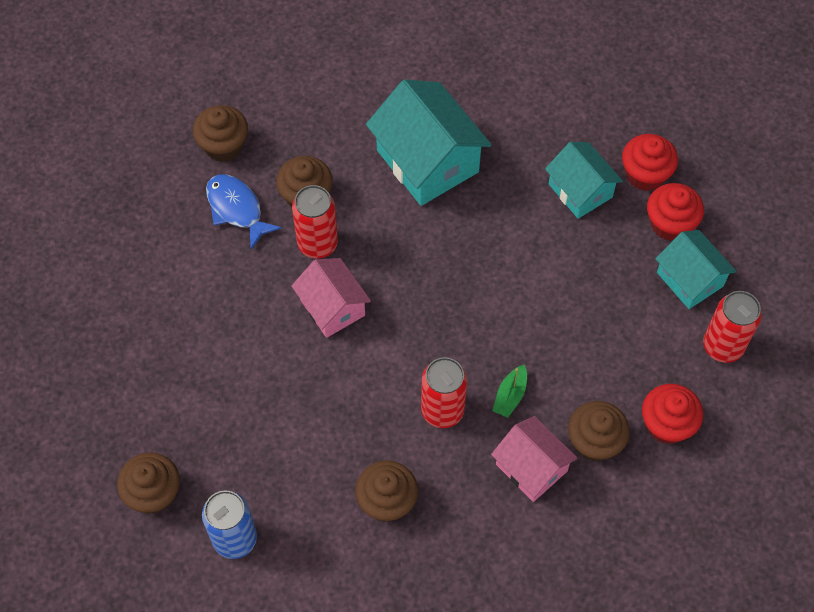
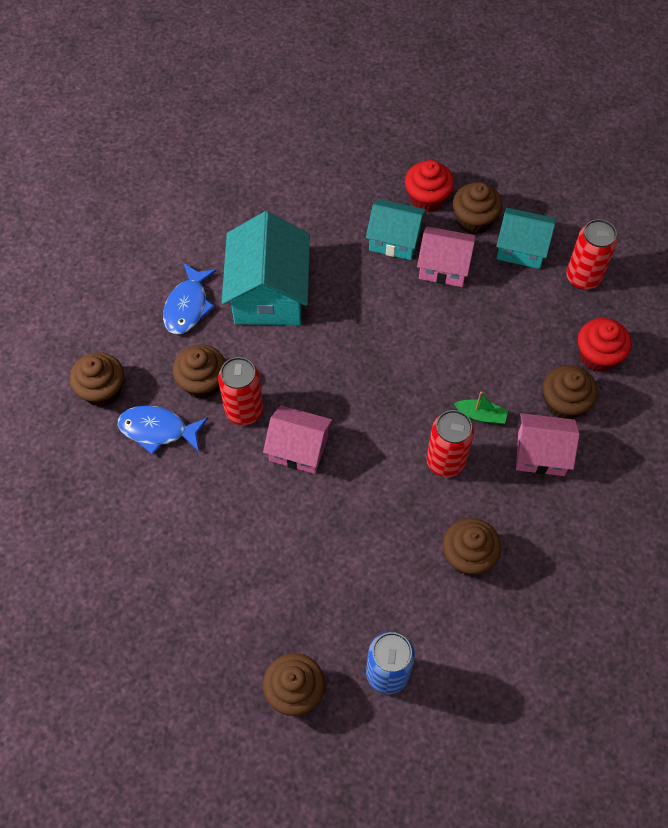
camera: 40 degrees left, 0 degrees up
(352, 124) = (188, 306): none -> blue fish
(427, 161) = (269, 293): turquoise house -> turquoise house turned 75 degrees clockwise
(510, 396) = (481, 415): green boat -> green boat turned 60 degrees counterclockwise
(601, 245) = (444, 267): none -> pink house
(670, 224) = (474, 220): red cupcake -> brown cupcake

